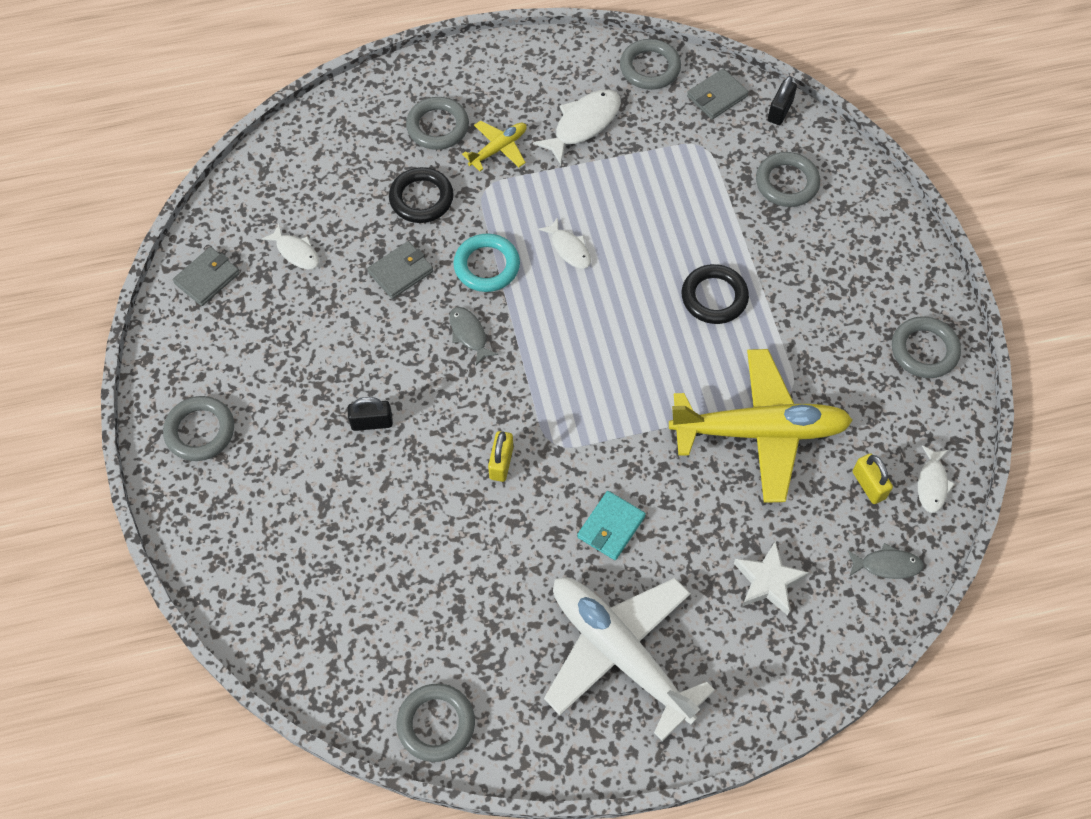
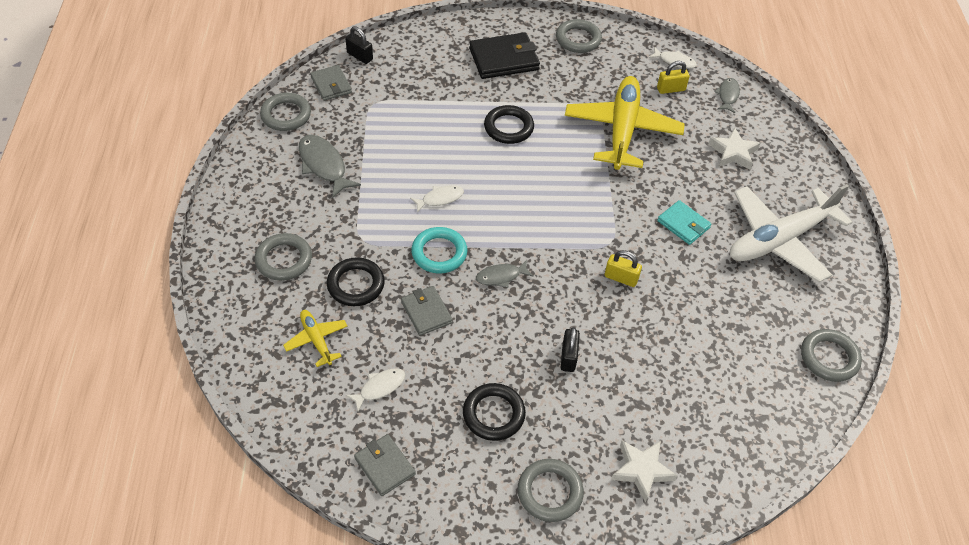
camera: 80 degrees left, 10 degrees down
(239, 518) = (641, 470): none -> white star
(283, 362) = (493, 414): none -> black ring
(498, 149) = (325, 223): yellow plane -> yellow plane (316, 340)
(583, 124) = (324, 165): white fish -> grey fish
(787, 183) = (424, 68): grey ring -> none
(842, 267) = (504, 59): none -> black wallet

